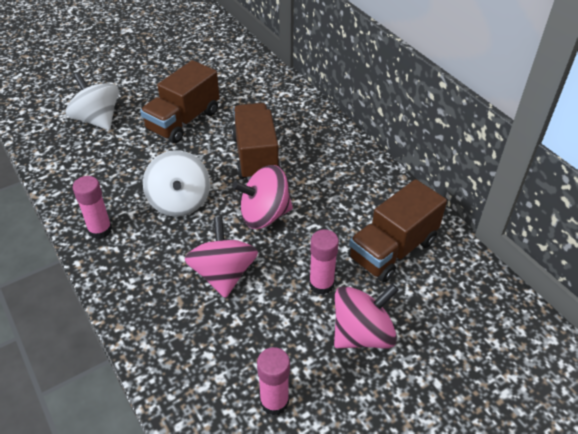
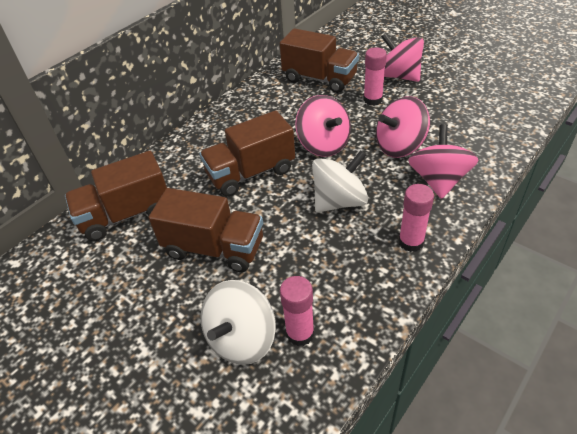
camera: 105 degrees left, 0 degrees up
(153, 283) = (438, 180): none -> pink spinning top
(251, 84) = (126, 215): none -> brown truck
(274, 401) = (475, 95): pink glue stick -> pink glue stick (300, 333)

